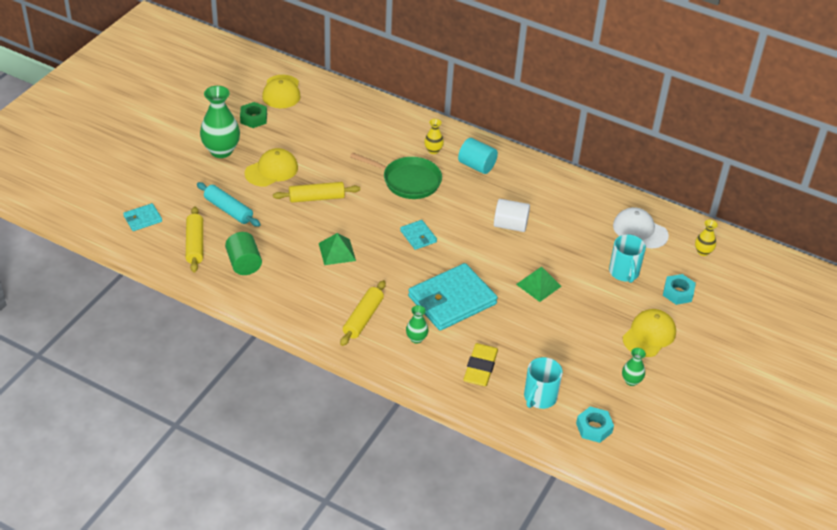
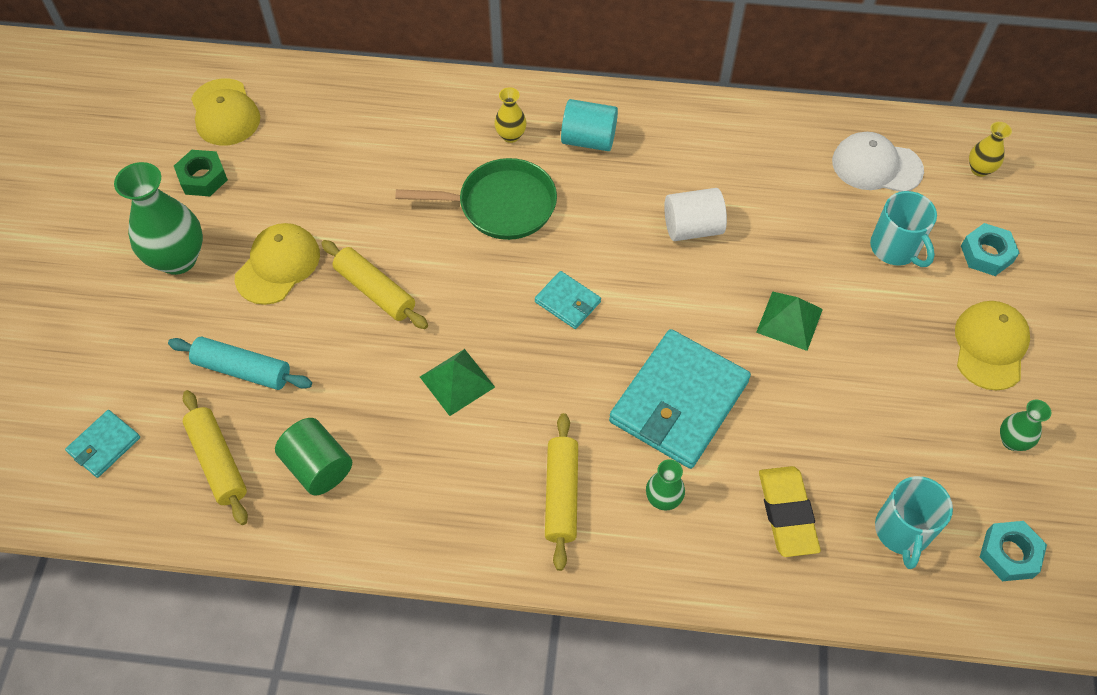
camera: 20 degrees left, 15 degrees up
(316, 198) = (375, 291): yellow rolling pin -> yellow rolling pin turned 75 degrees clockwise

